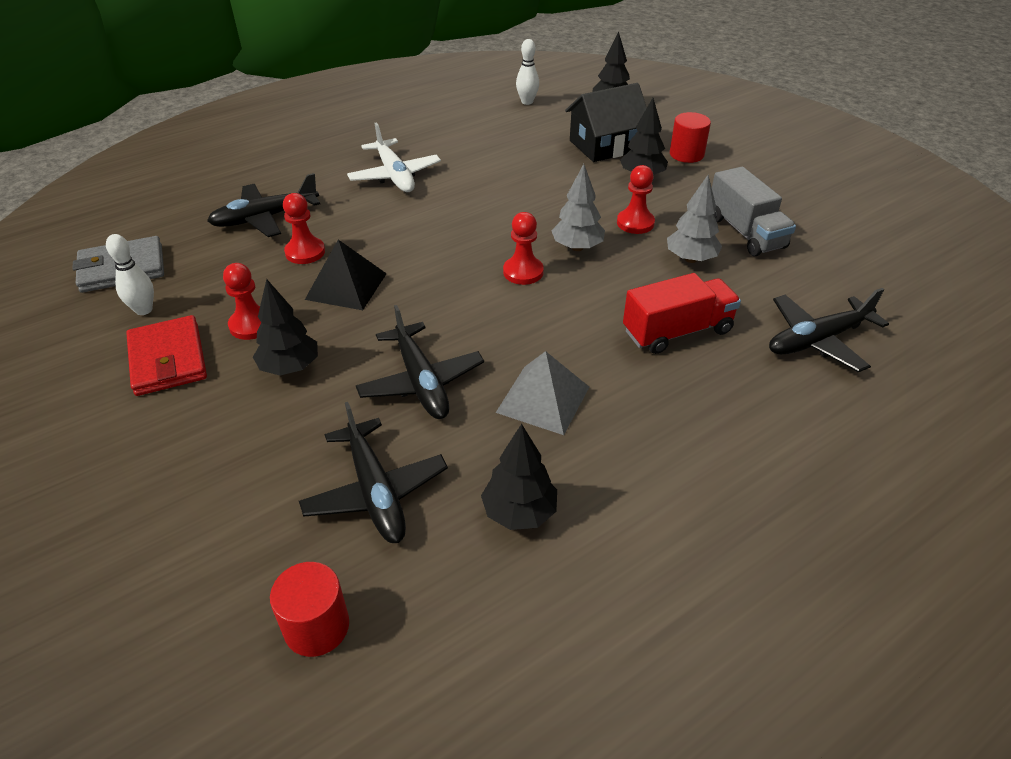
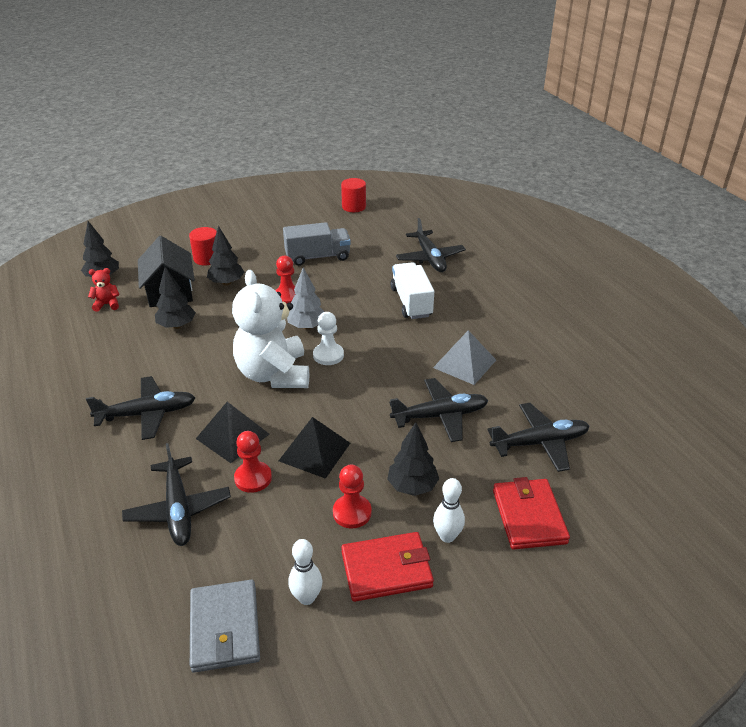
camera: 80 degrees left, 5 degrees down
(231, 480) = (528, 516): none -> red wallet
(316, 627) = (640, 471): red cylinder -> red cylinder (354, 207)
(367, 229) = (232, 436): none -> black pyramid
(395, 175) = (147, 414): white plane -> black plane
(474, 238) = (274, 374): none -> white teddy bear
(519, 513) = (556, 384): black tree -> black tree (177, 326)
(523, 272) = (328, 355): red pawn -> white pawn
(527, 102) = (61, 320): white bowling pin -> white bowling pin (447, 536)
(563, 117) = (107, 304): none -> red teddy bear
(677, 331) = (411, 302): red truck -> white truck
(690, 259) = (339, 283): grey tree -> none

